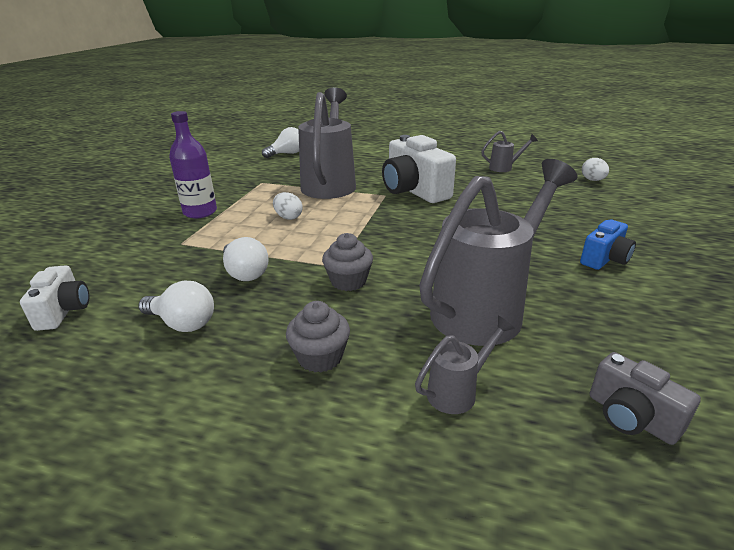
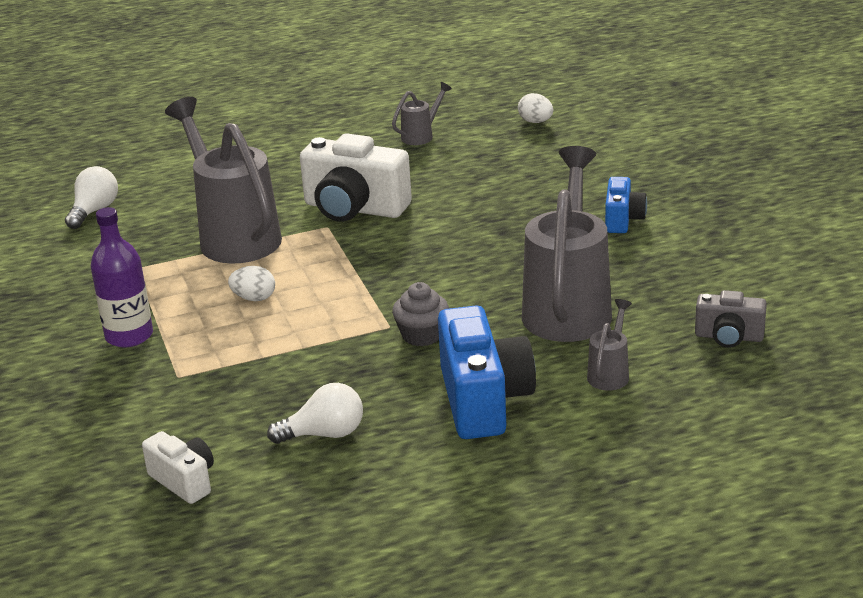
camera: 35 degrees left, 0 degrees up
(245, 273) = (308, 372): white light bulb -> none
(320, 357) = (483, 400): grey cupcake -> blue camera

